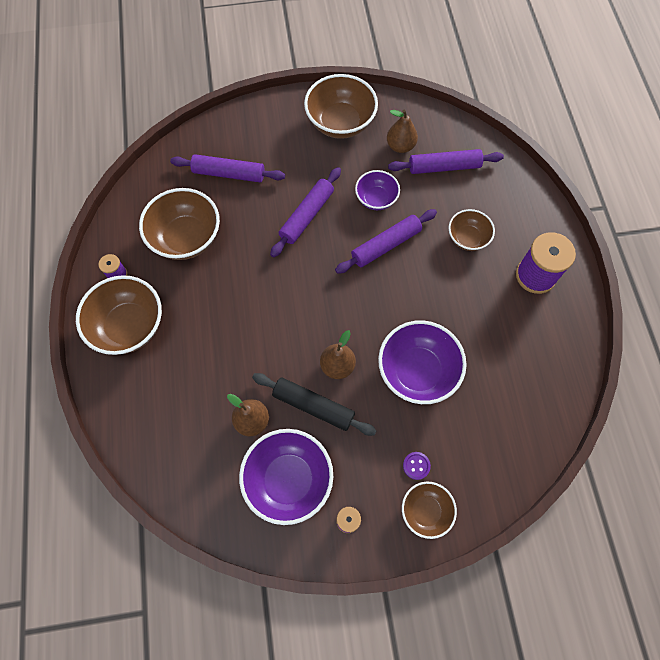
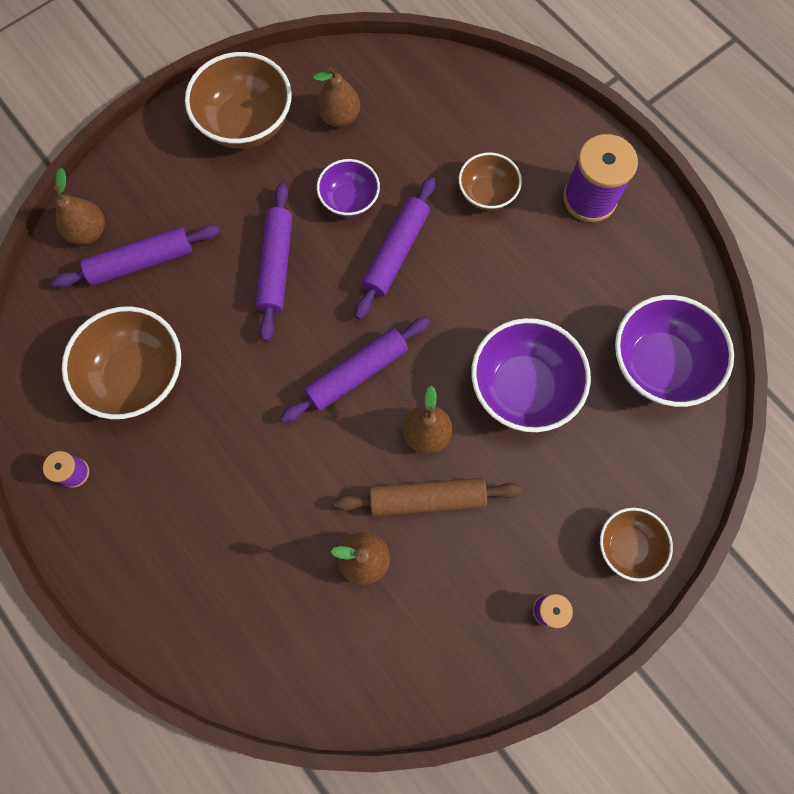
camera: 30 degrees left, 5 degrees up
(129, 326) = (134, 530): brown bowl -> none
(209, 141) = (88, 232): none -> brown pear
(288, 480) = (451, 604): purple bowl -> purple bowl (658, 364)
(313, 406) = (427, 499): black rolling pin -> brown rolling pin
(416, 466) = (586, 500): purple button -> none
(444, 167) = (408, 117): purple rolling pin -> purple rolling pin (357, 373)

